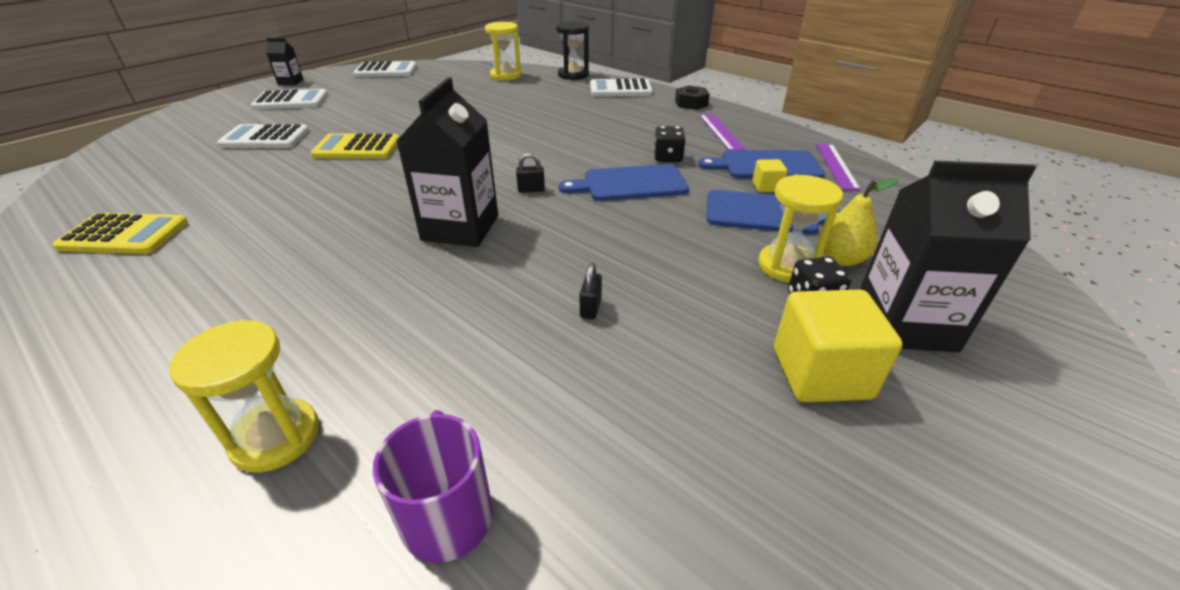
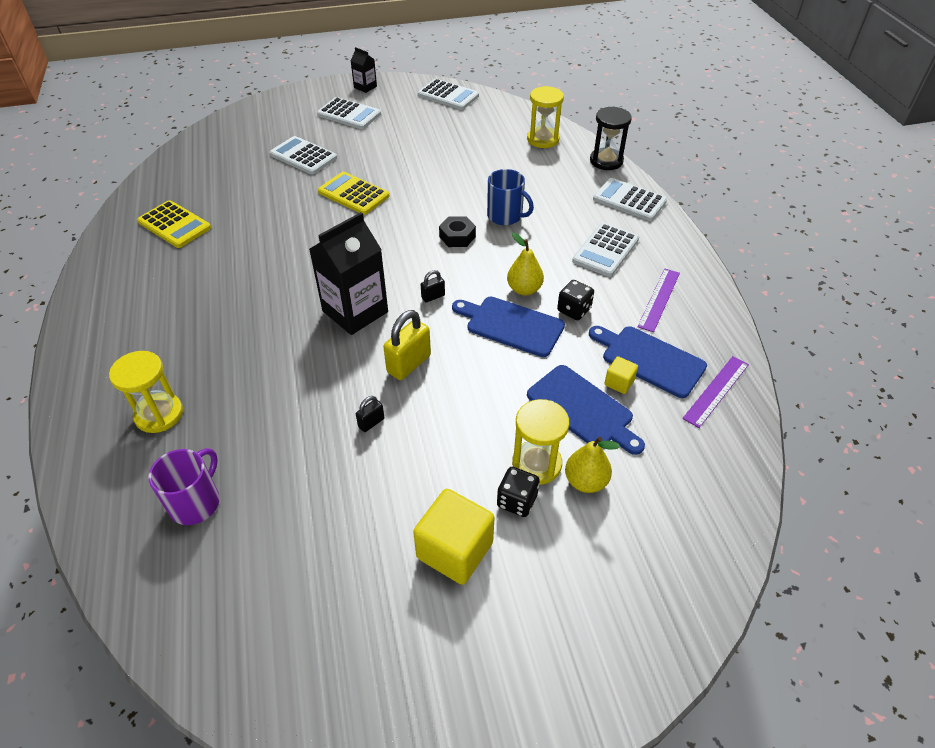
camera: 35 degrees right, 10 degrees up
(531, 122) = (505, 216): none -> blue mug
(531, 190) = (433, 296): black padlock -> black padlock turned 60 degrees counterclockwise
(570, 245) = (409, 364): none -> yellow padlock
(609, 159) = (524, 289): none -> yellow pear
(642, 118) = (605, 250): none -> white calculator
(691, 103) = (676, 248): black nut -> black nut (457, 237)
(905, 324) = (558, 555): black carton -> none

